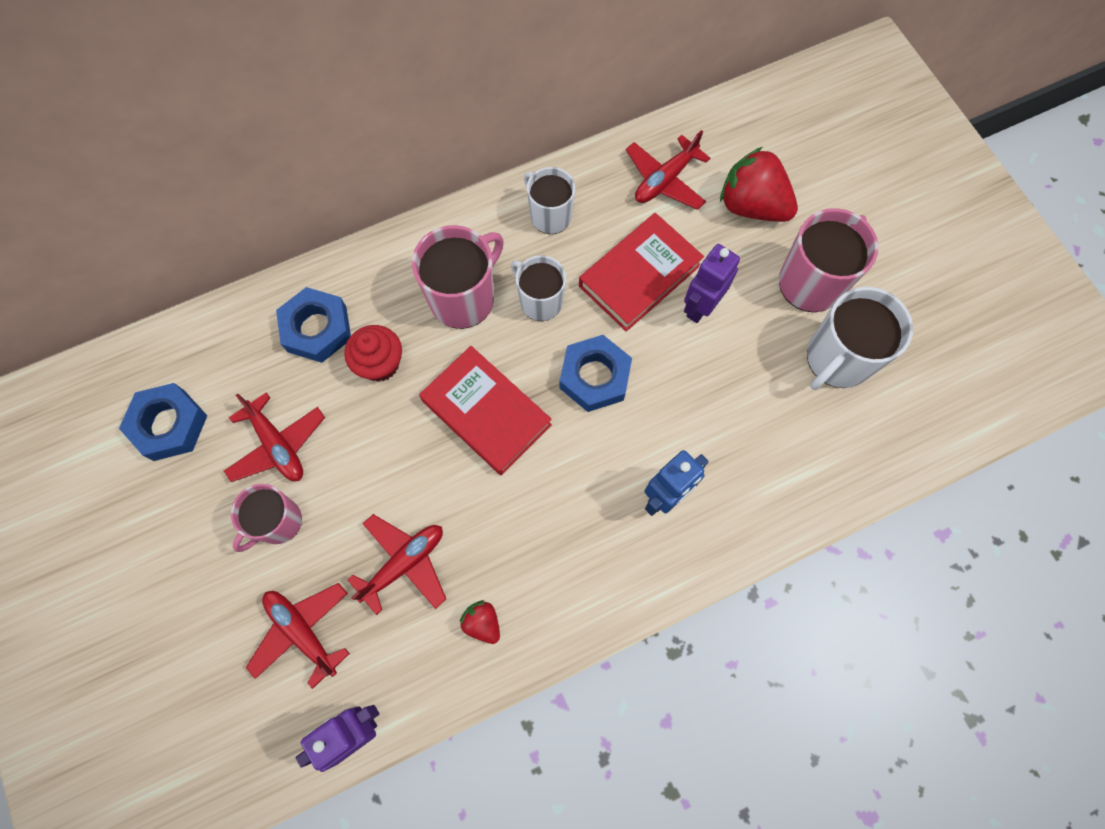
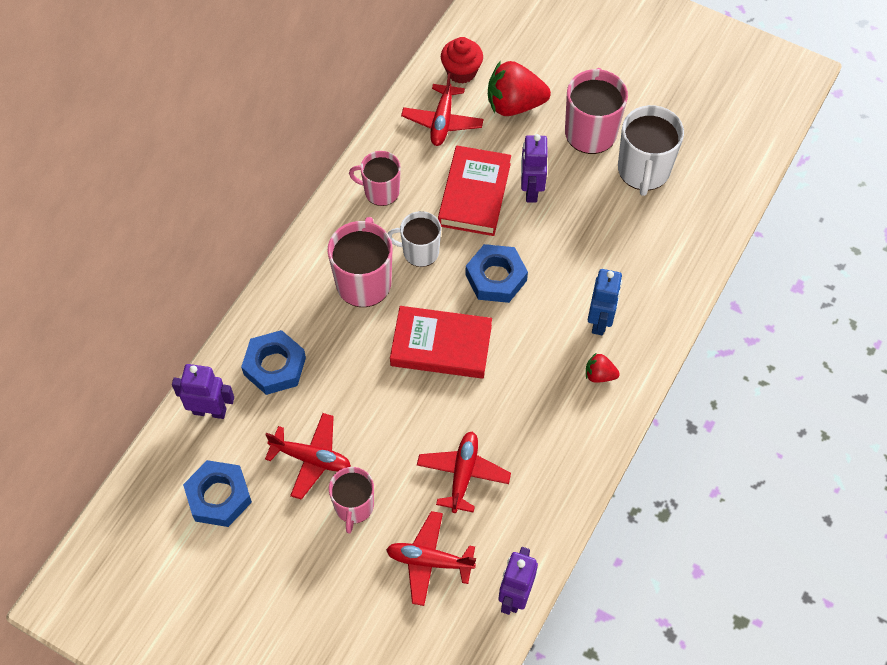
camera: 35 degrees left, 10 degrees down
(227, 334) = (209, 411): none -> purple robot
(380, 363) = (340, 360): red cupcake -> red cupcake (461, 72)
(482, 623) = (544, 475): red strawberry -> red strawberry (599, 375)
(550, 215) = (380, 191): white mug -> pink mug

